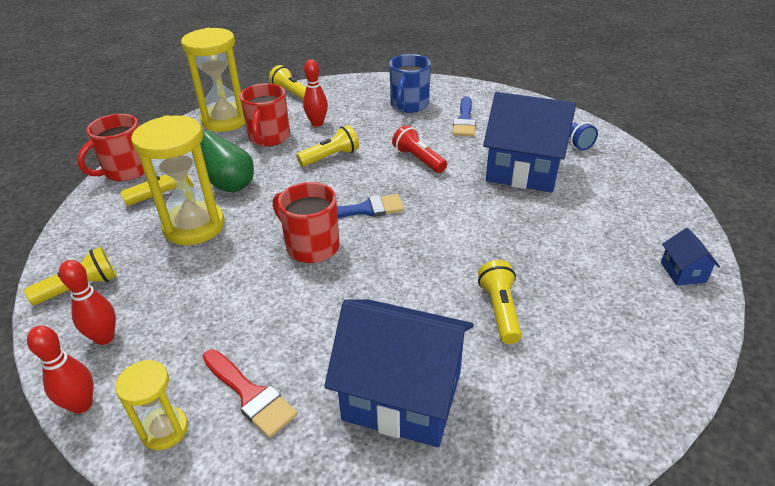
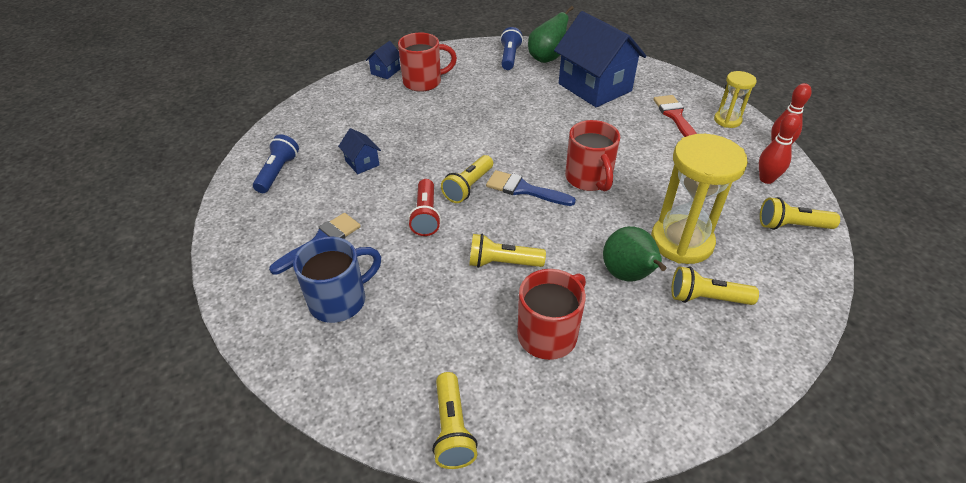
camera: 145 degrees left, 5 degrees up
(126, 171) = (753, 367): red mug -> red mug (424, 82)
(225, 120) = (588, 412): yellow hourglass -> none
(317, 123) = (473, 329): red bowling pin -> none
(500, 310) = (506, 96): yellow flashlight -> yellow flashlight (468, 187)
(523, 171) = (362, 163): blue house -> blue house, size x0.43
(534, 431) = (547, 58): none -> green pear
(587, 396) = (509, 57): none -> blue flashlight

